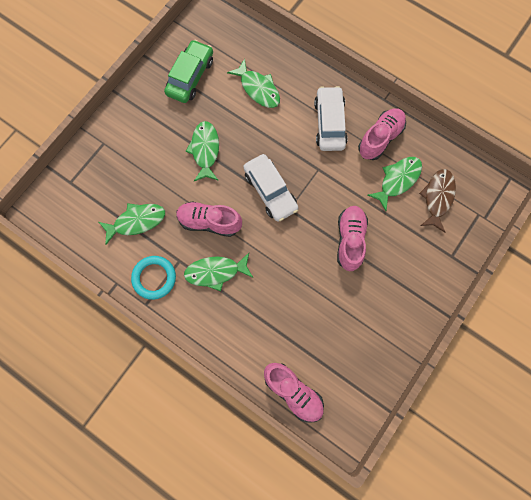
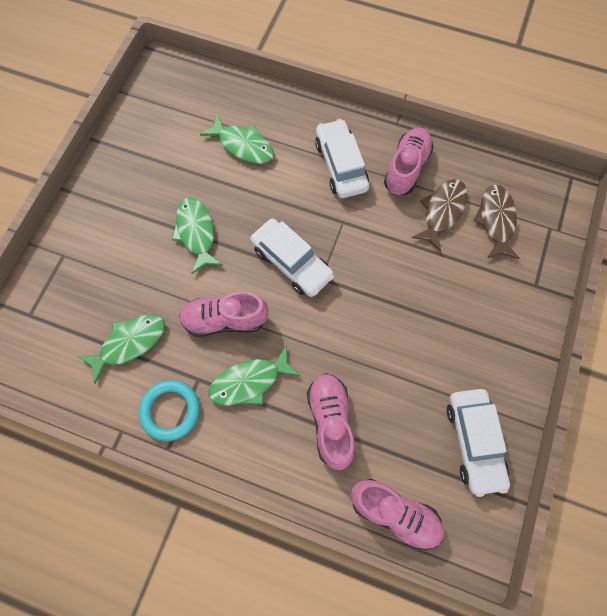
camera: 15 degrees left, 5 degrees down
(190, 77) = (155, 150): green car -> none
(350, 240) = (407, 297): pink shoe -> pink shoe (330, 421)
(366, 358) = (474, 442): none -> white car
(397, 180) = (442, 212): green fish -> brown fish

